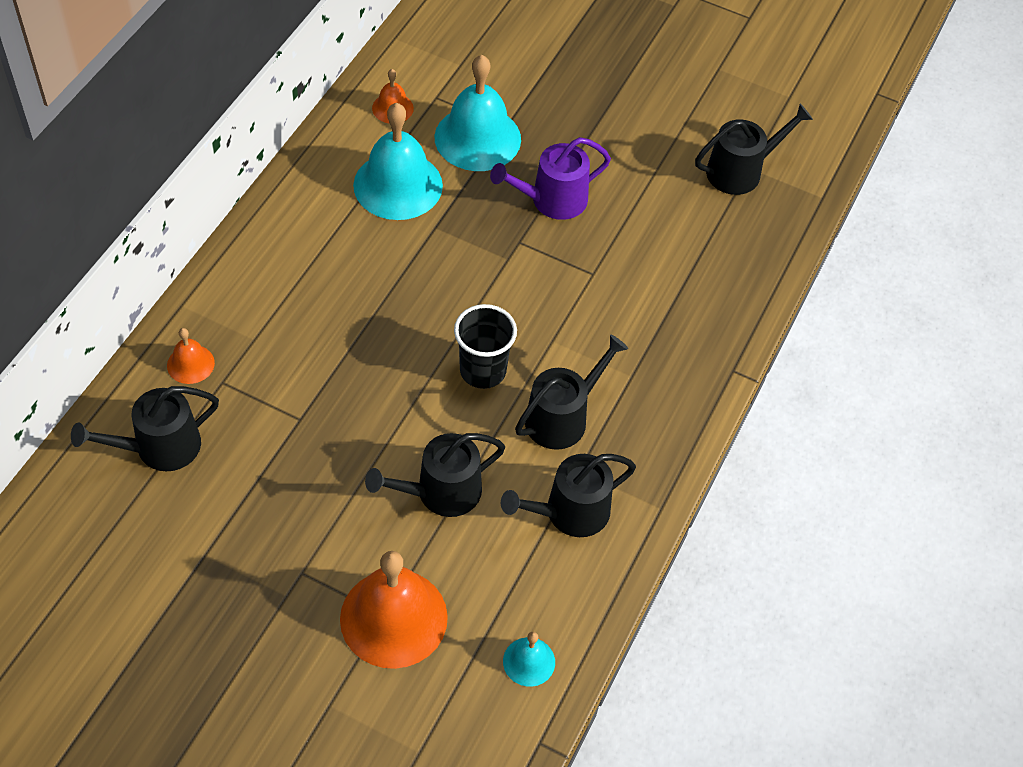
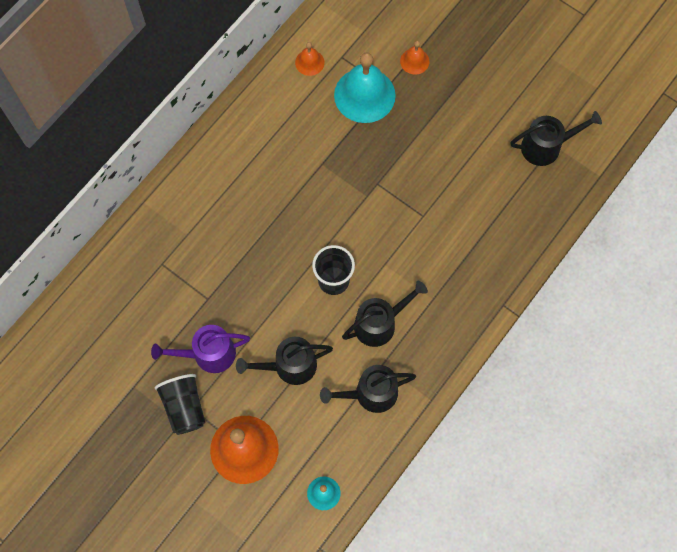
camera: 15 degrees right, 15 degrees up
(160, 447) = (116, 306): black watering can -> none
(190, 364) = (143, 247): orange bell -> orange bell (414, 61)
(289, 572) = (184, 407): none -> black cup
(398, 185) = (302, 126): turquoise bell -> none
(552, 200) = (407, 153): purple watering can -> purple watering can (208, 354)

